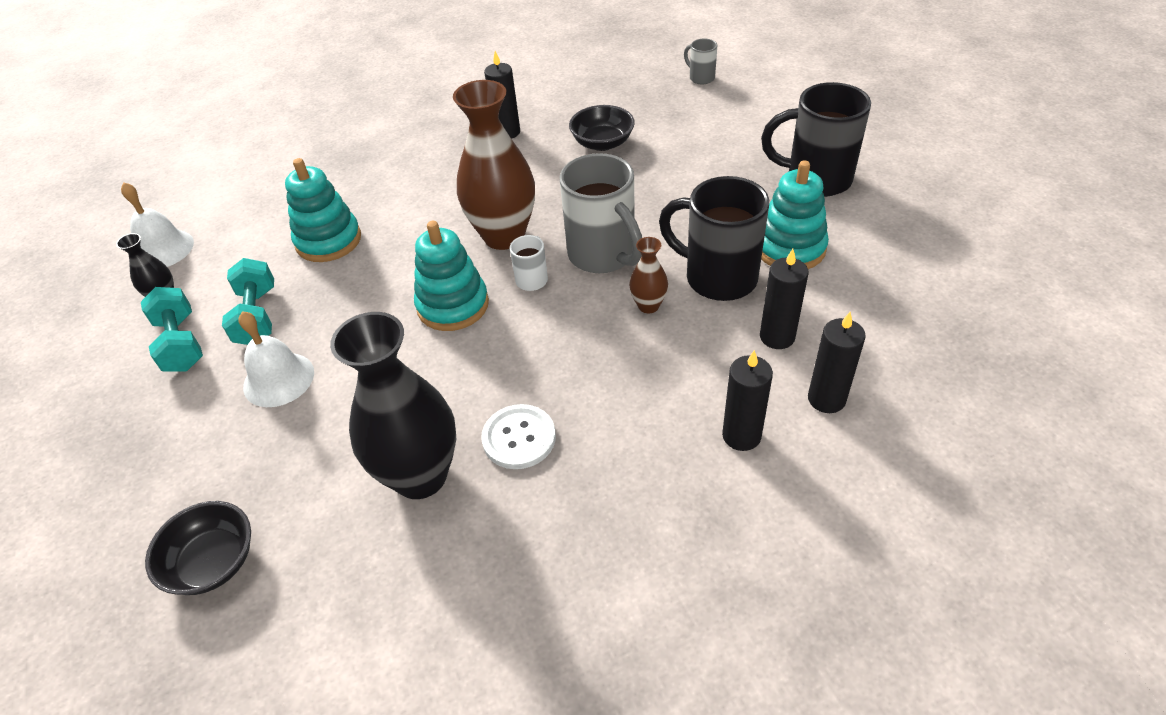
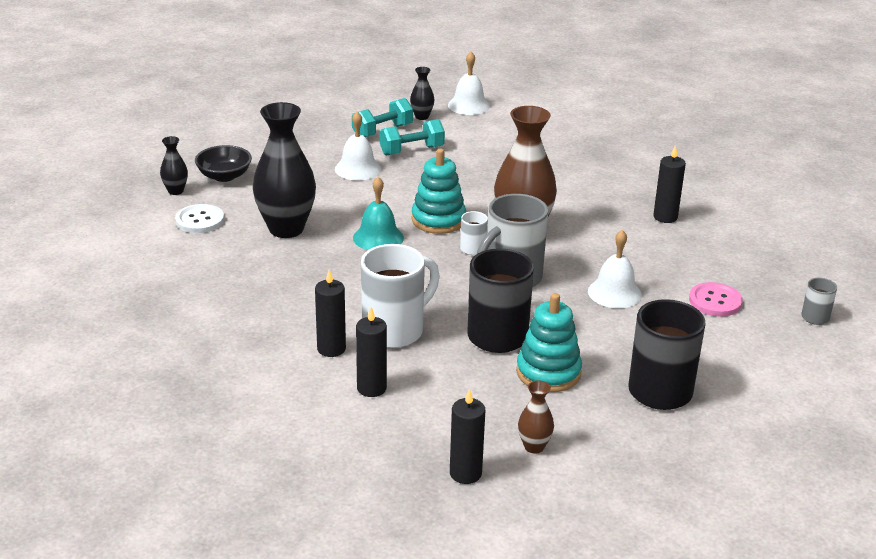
camera: 75 degrees right, 15 degrees down
(229, 646) = (175, 191): none -> black vase
(328, 241) = (495, 161): turquoise stacking toy -> none
(478, 369) = (378, 237): none -> turquoise bell
(519, 438) = (319, 260): white button -> white button (200, 220)
(602, 143) = (669, 266): black bowl -> none
(645, 184) = (614, 293): none -> white bell
(648, 306) = (457, 303): brown vase -> brown vase (534, 446)
(669, 126) = (715, 301): none -> pink button
(703, 367) = (395, 331): none -> white mug
(777, 337) = (434, 365): black candle -> black candle (465, 473)

